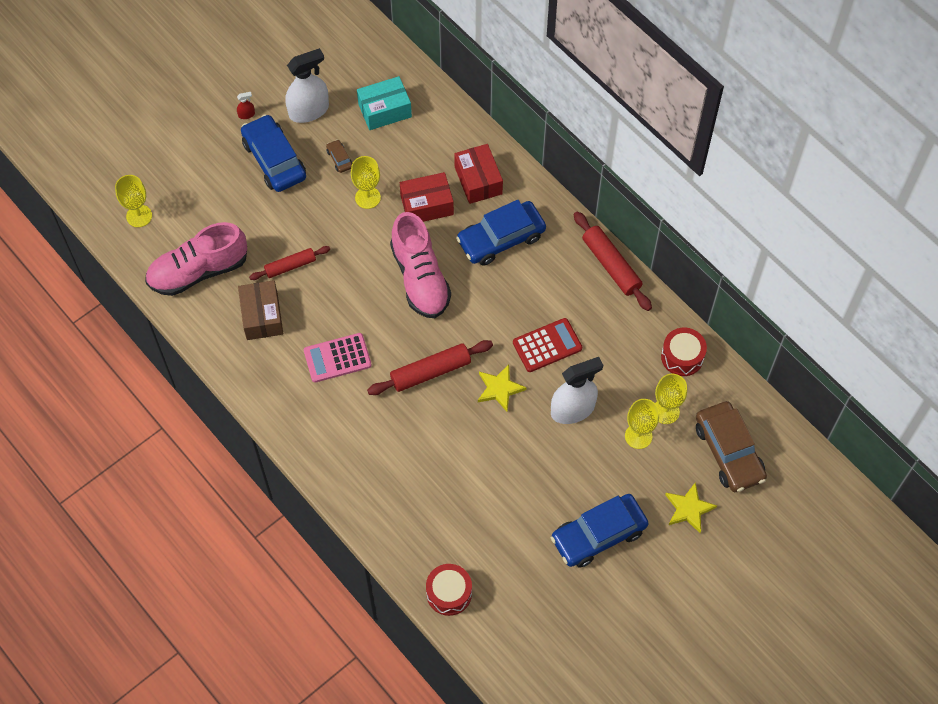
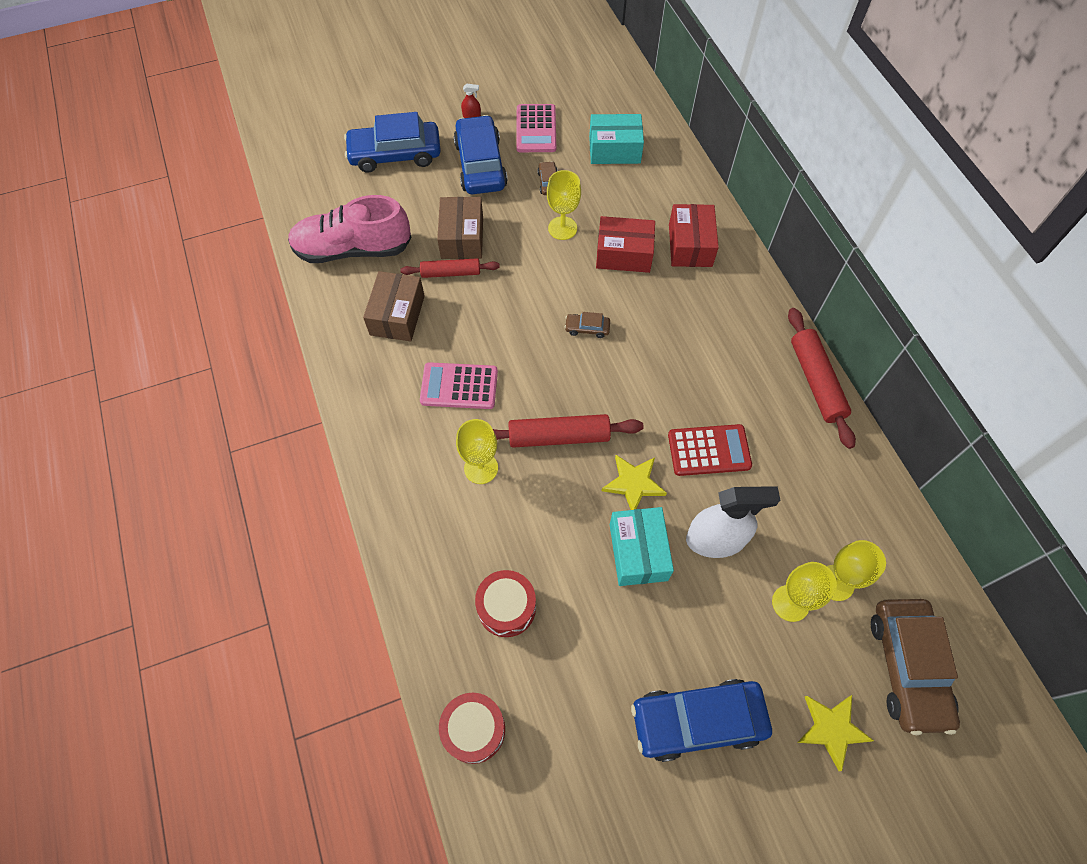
camera: 20 degrees right, 0 degrees up
(139, 216) = (320, 179): yellow goblet -> yellow goblet (481, 468)
(287, 232) = (462, 238): none -> brown box
(309, 111) = (536, 129): white spray bottle -> pink calculator
(420, 278) = (587, 328): pink shoe -> brown car
(501, 238) = (694, 313): blue car -> blue car (395, 154)
(520, 437) = (638, 552): none -> turquoise box
(682, 357) = (875, 519): red drum -> red drum (506, 607)

